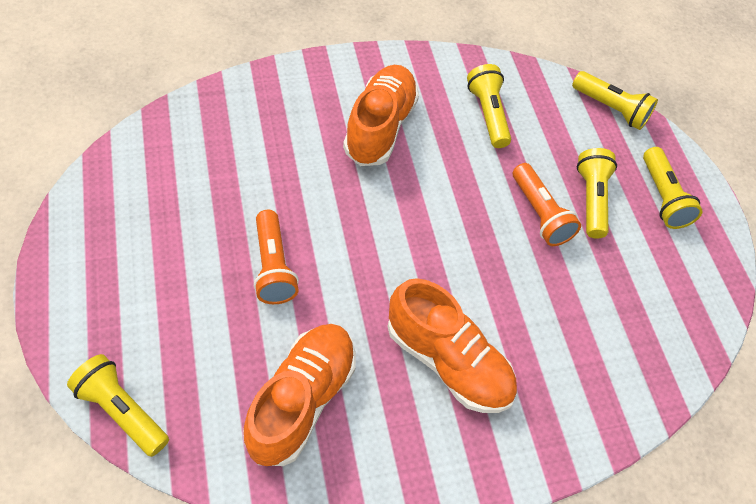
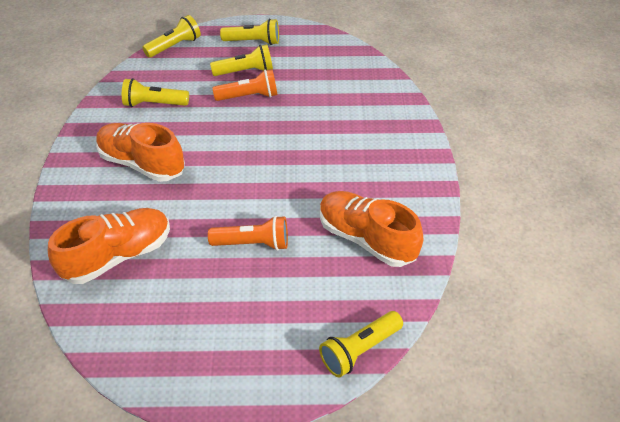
camera: 70 degrees left, 10 degrees down
(447, 361) = (349, 160): orange shoe -> orange shoe (118, 256)
(591, 200) = (245, 71): yellow flashlight -> yellow flashlight turned 150 degrees clockwise

